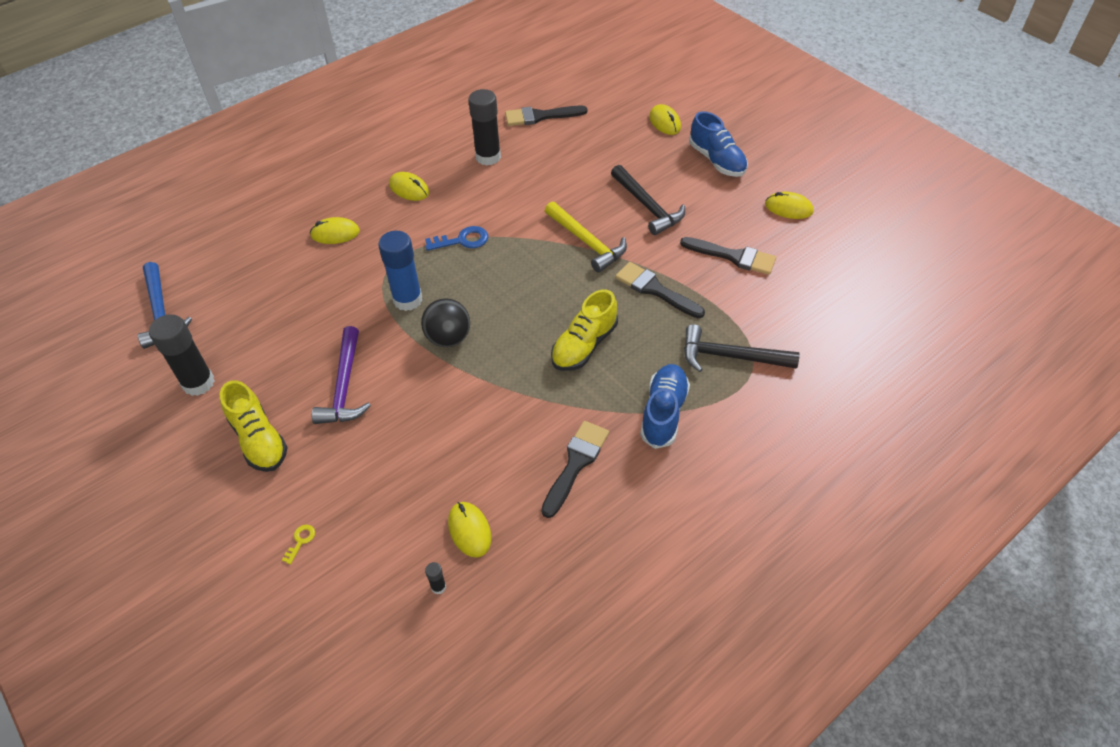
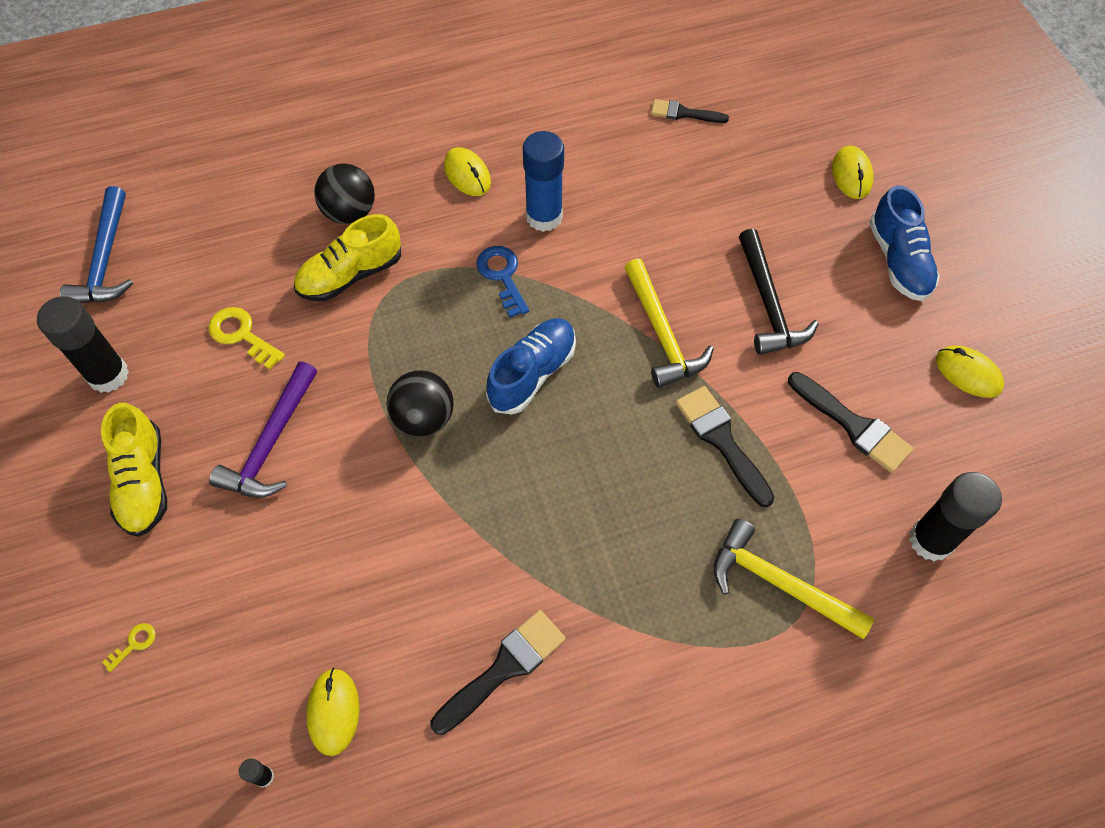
camera: 20 degrees right, 10 degrees up
(290, 328) = (241, 335): none -> yellow key
(335, 233) = (350, 212): yellow mouse -> black ball
(407, 300) = (397, 342): blue glue stick -> blue glue stick (544, 217)
(462, 240) = (502, 276): blue key -> blue key turned 120 degrees counterclockwise
(488, 157) = (588, 156): black glue stick -> black glue stick (930, 540)
(540, 116) = (684, 113): black brush -> black brush, size x0.66
(584, 345) = (590, 493): yellow shoe -> yellow shoe (350, 275)
(663, 413) = (650, 636): blue shoe -> blue shoe (532, 374)
(730, 356) = (779, 583): black hammer -> yellow hammer

